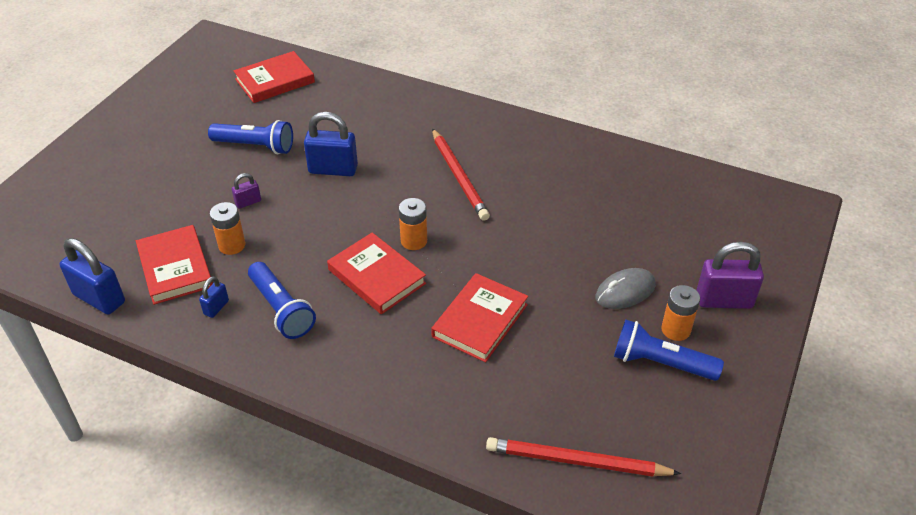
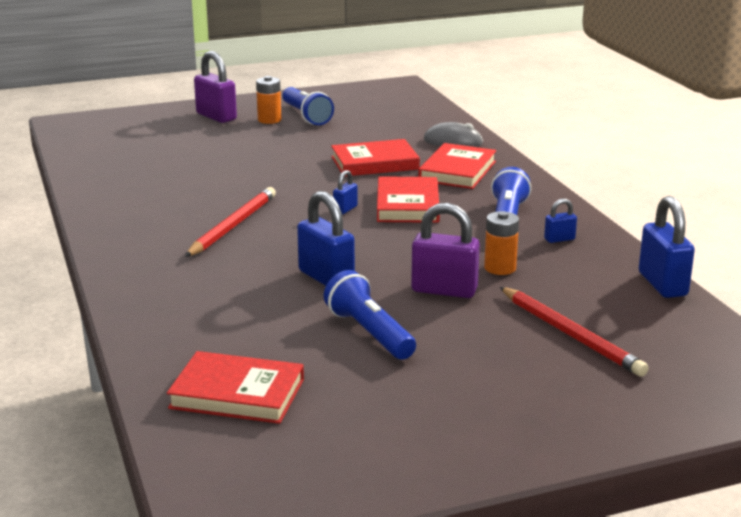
camera: 135 degrees left, 20 degrees down
(175, 268) = (570, 275): red book -> red book (457, 171)
(248, 202) = (444, 290): purple padlock -> purple padlock, size x1.96
(414, 241) = (345, 209): orange battery -> blue padlock
(577, 461) = (419, 113): red pencil -> red pencil (570, 334)
(625, 291) = (260, 139): grey mouse -> grey mouse (453, 142)

